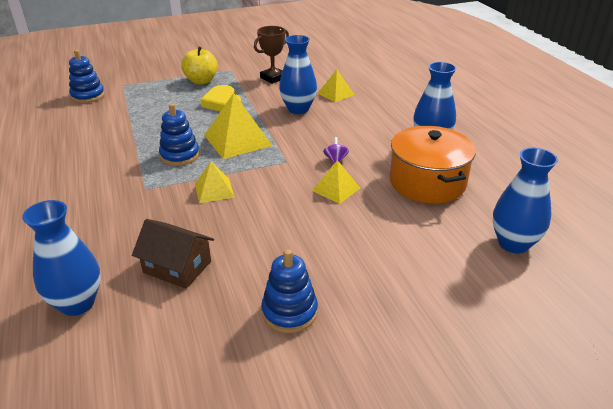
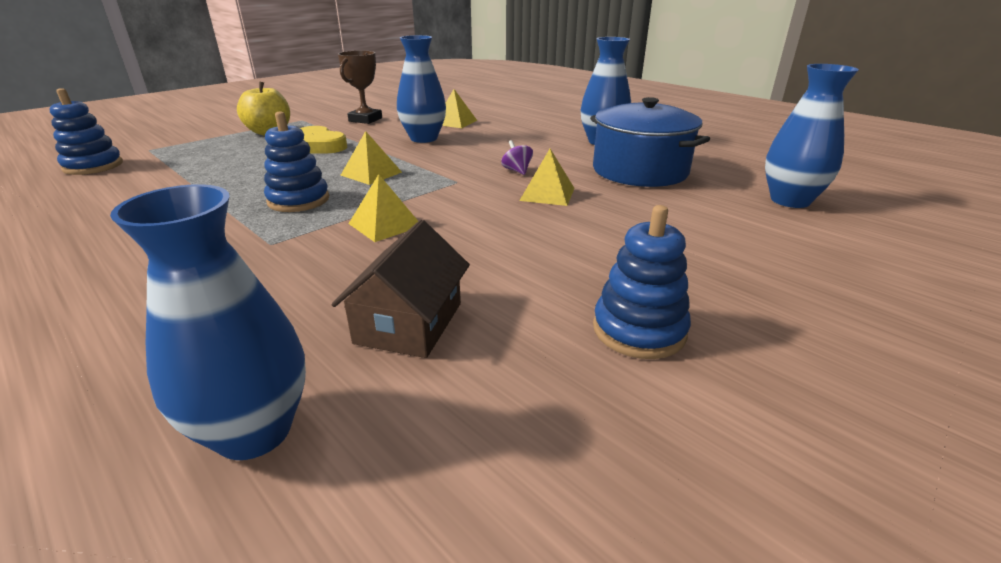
camera: 25 degrees left, 5 degrees down
(177, 267) = (409, 323): brown house -> brown house turned 75 degrees counterclockwise
(237, 140) = (371, 173): yellow pyramid -> yellow pyramid, size x0.59
(427, 182) = (640, 171): orange pot -> blue pot

